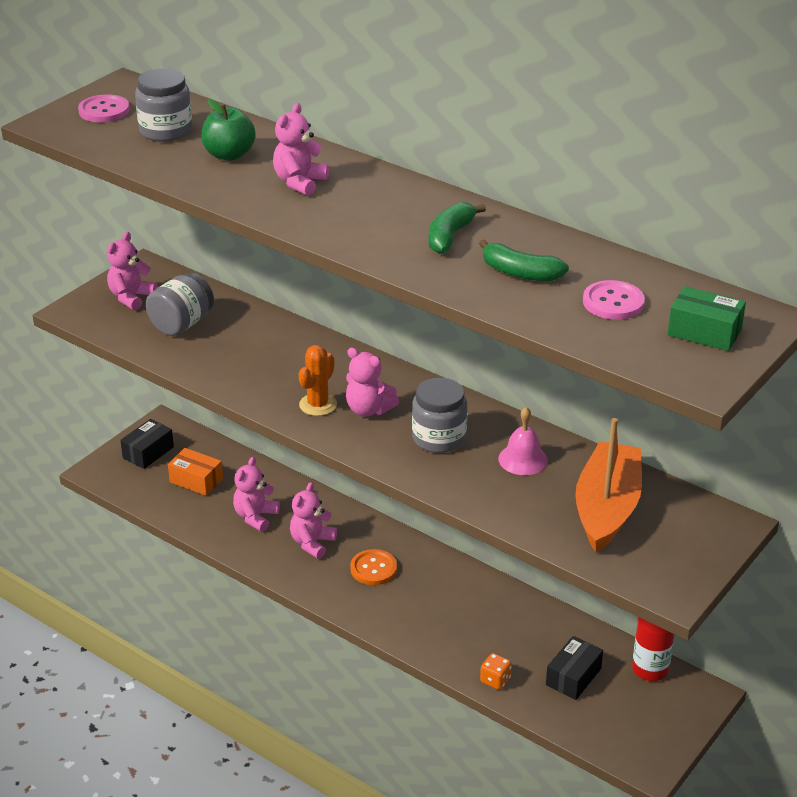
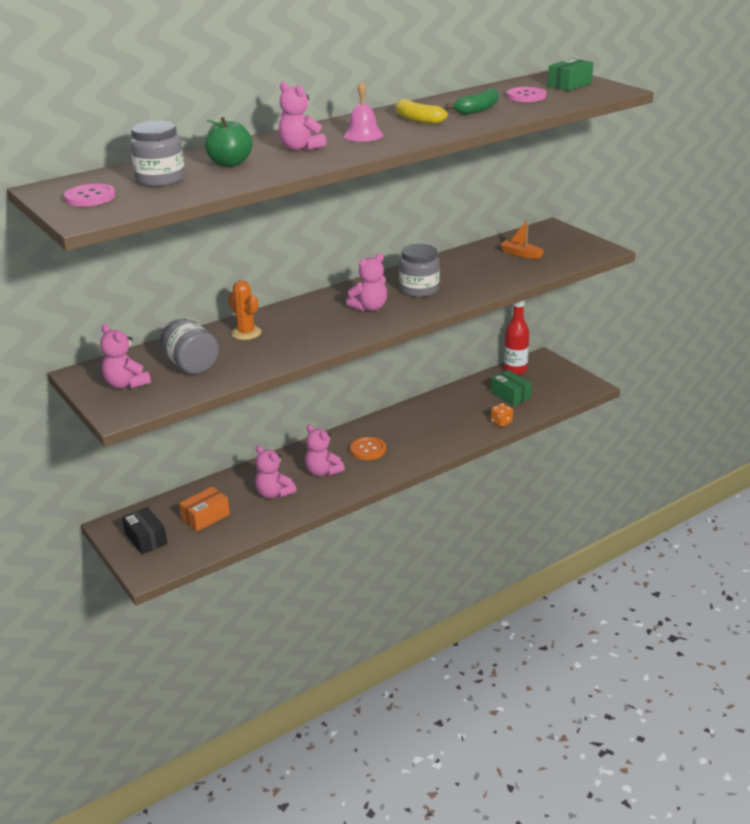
camera: 70 degrees left, 5 degrees down
(318, 405) = (350, 324): orange cactus -> orange cactus (246, 333)
(450, 236) = (417, 119): green banana -> yellow banana
(523, 459) = (458, 269): pink bell -> pink bell (363, 135)
(573, 677) = (510, 395): black box -> green box
(607, 508) = (521, 254): orange boat -> orange boat, size x0.47

